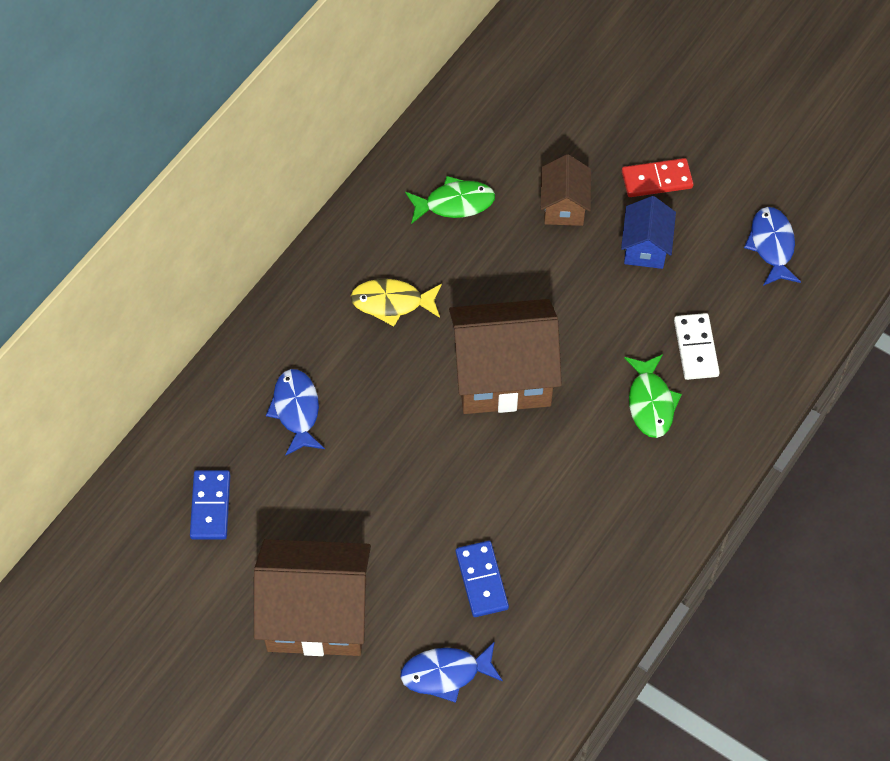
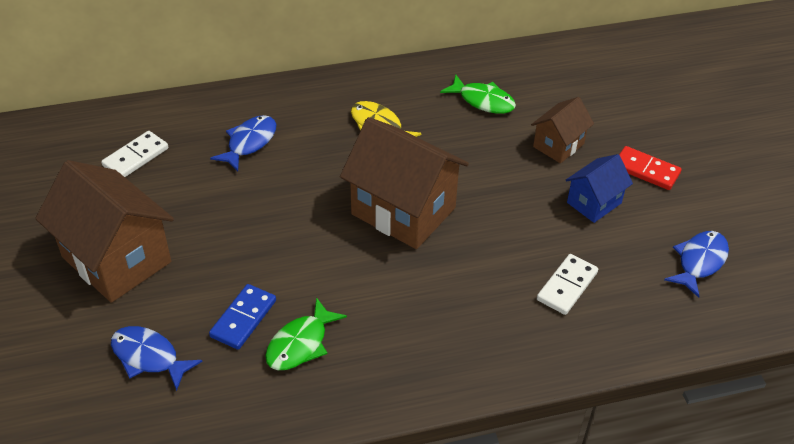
camera: 40 degrees right, 15 degrees down
(211, 506) = (136, 157): blue domino -> white domino
(650, 402) = (493, 296): green fish -> green fish (300, 343)

